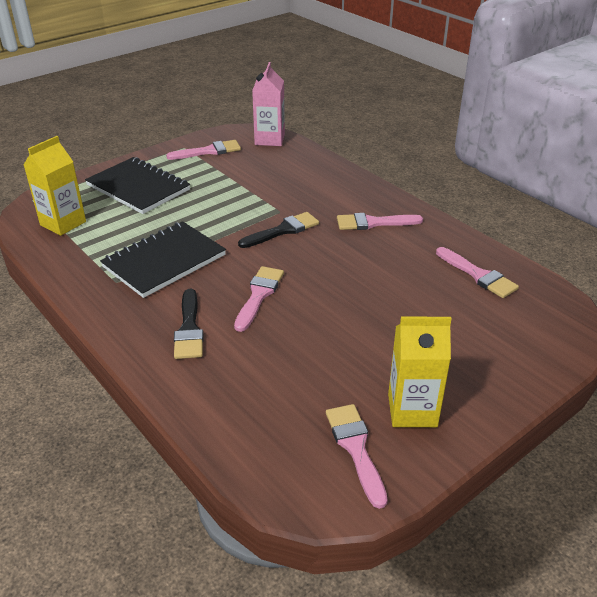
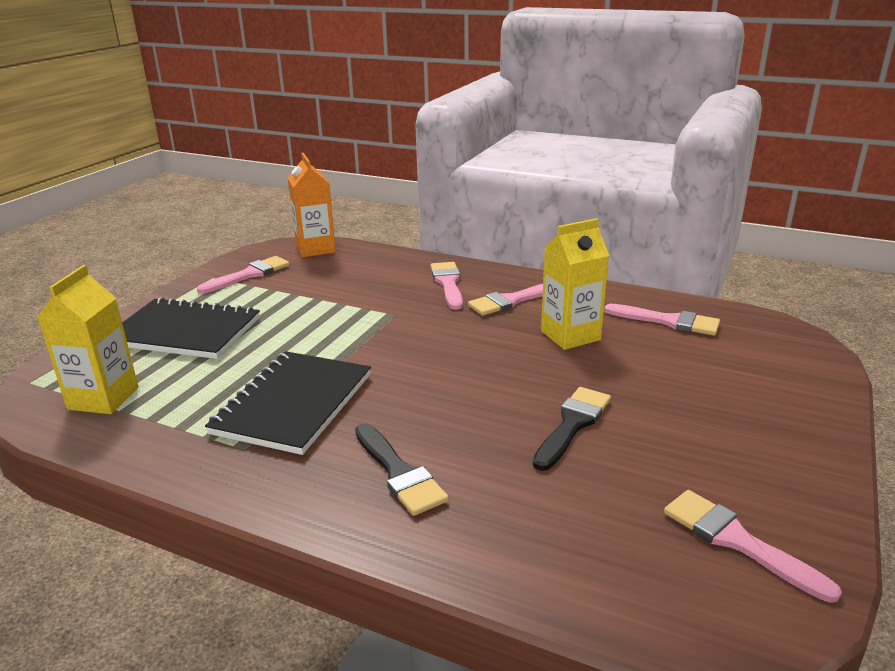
camera: 25 degrees left, 10 degrees down
(259, 295) = (453, 407): pink brush -> pink brush (448, 283)
(269, 139) = (315, 249): pink carton -> orange carton
(283, 230) = (417, 332): black brush -> black brush (572, 424)
(412, 410) = (750, 475): yellow carton -> yellow carton (570, 335)

